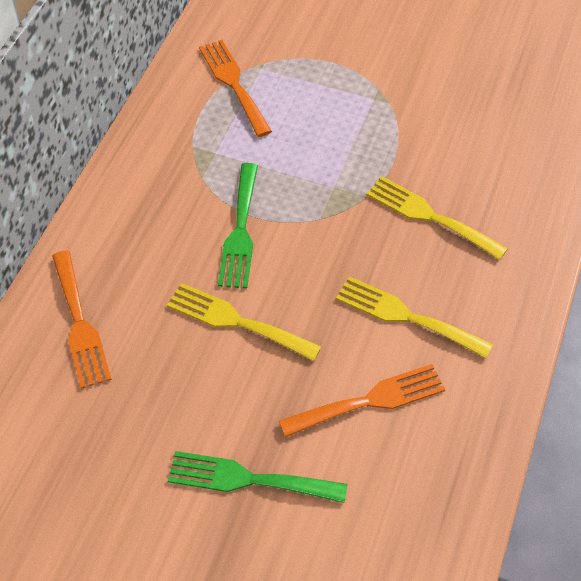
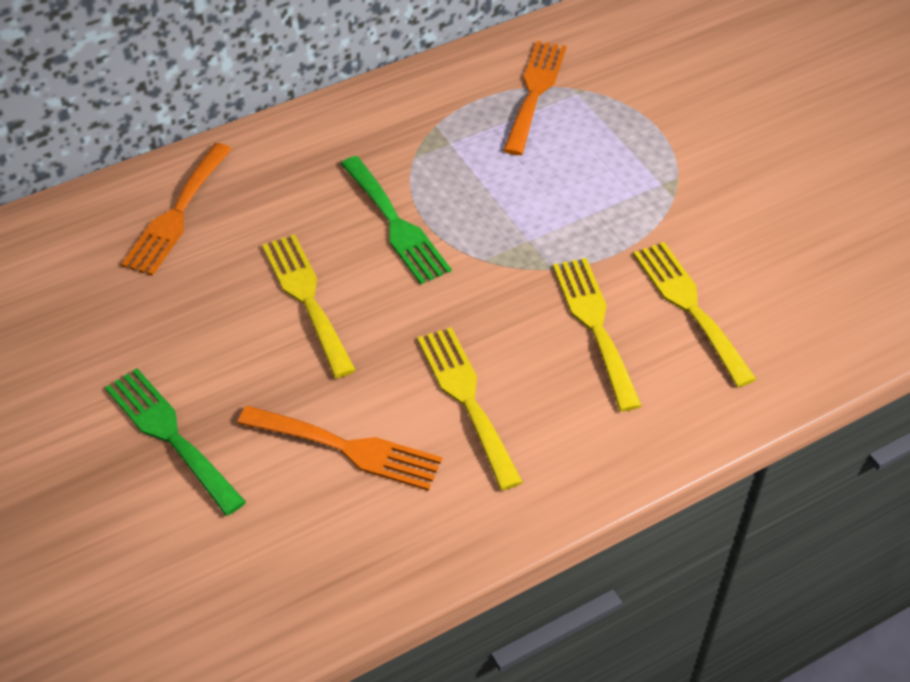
camera: 40 degrees right, 5 degrees down
(240, 231) = (396, 225): green fork -> green fork turned 75 degrees counterclockwise
(469, 168) = (689, 306): none -> yellow fork

